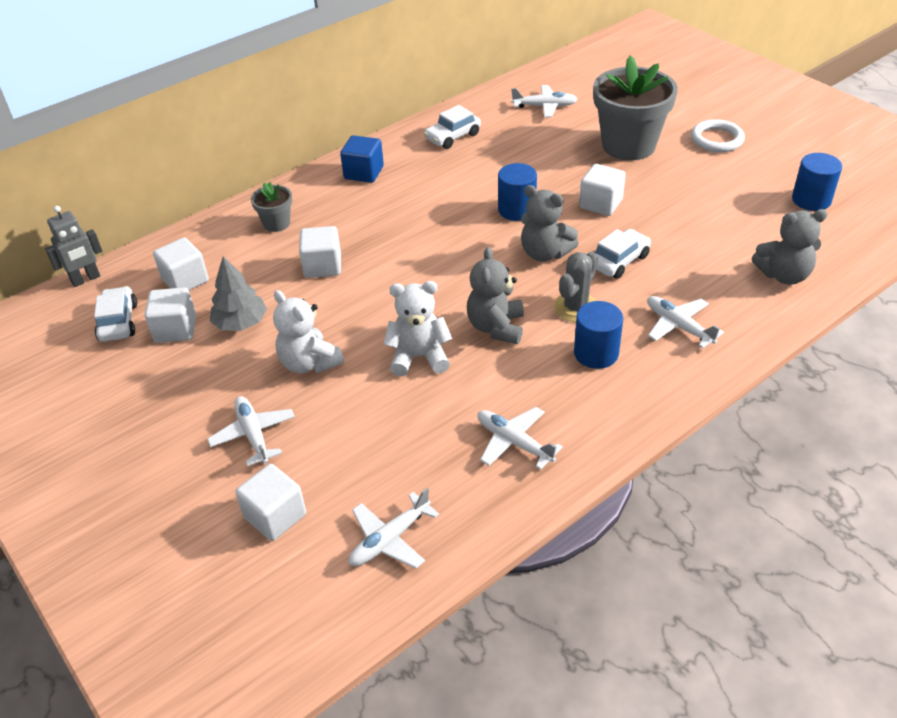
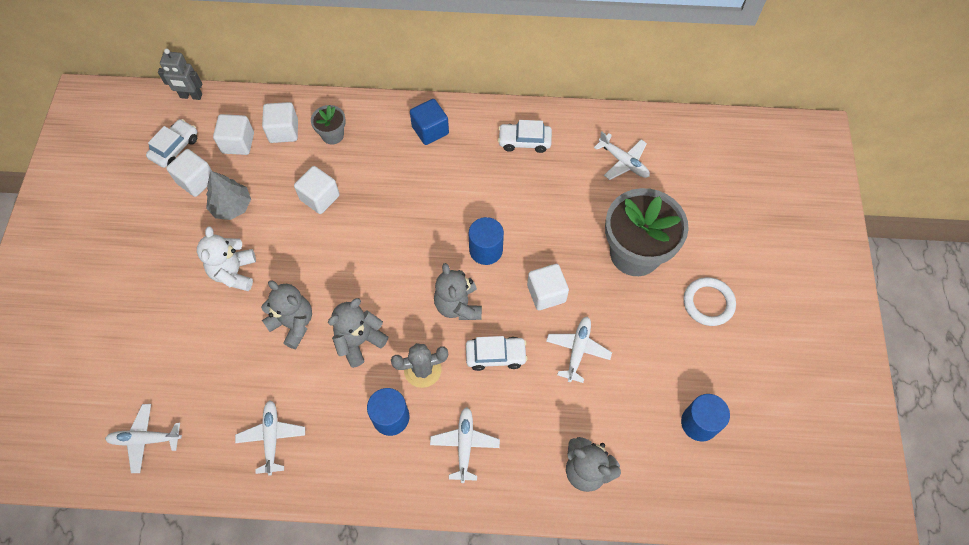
camera: 40 degrees right, 20 degrees up
(253, 435) = (157, 300): white plane -> white plane (578, 350)
(275, 516) = (112, 368): white cube -> white cube (283, 131)
(419, 357) = (293, 324): white teddy bear -> grey teddy bear

